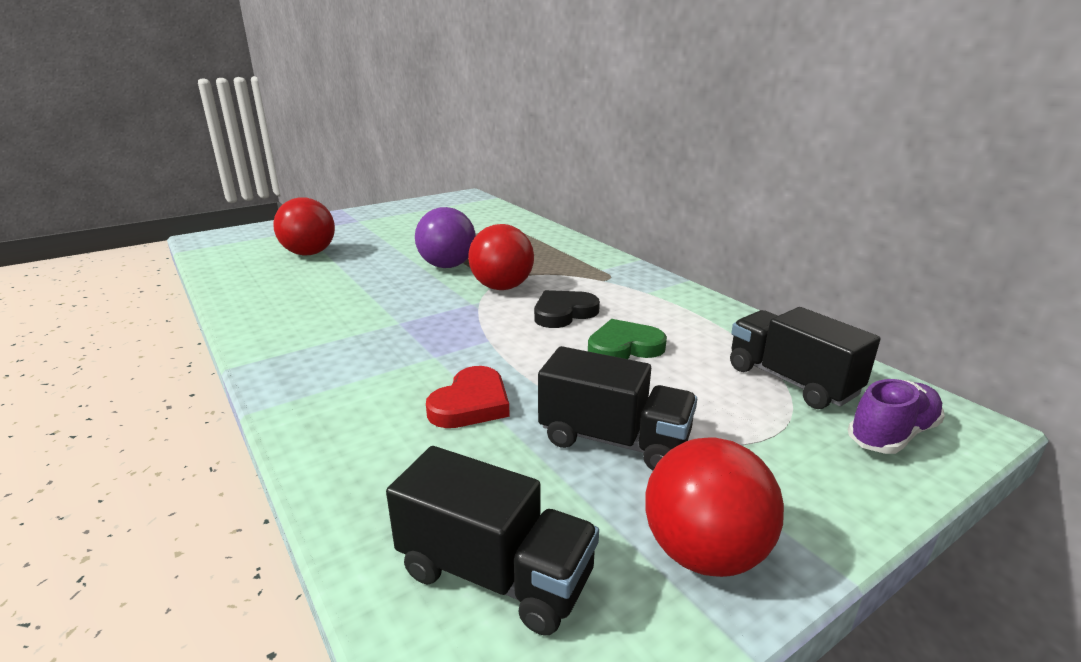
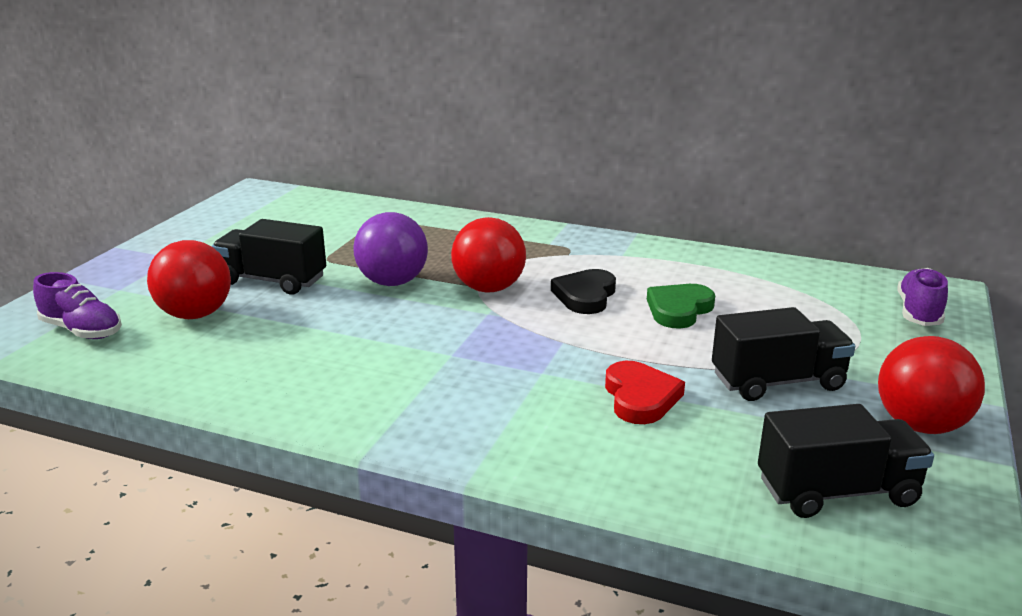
camera: 35 degrees left, 0 degrees up
(245, 246) = (82, 330): none -> purple shoe
(791, 381) = (822, 296): black truck -> black truck (272, 281)

